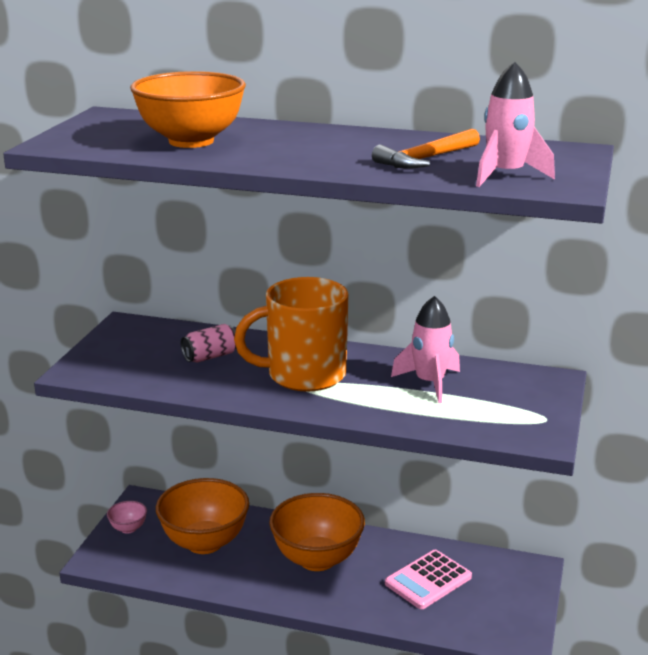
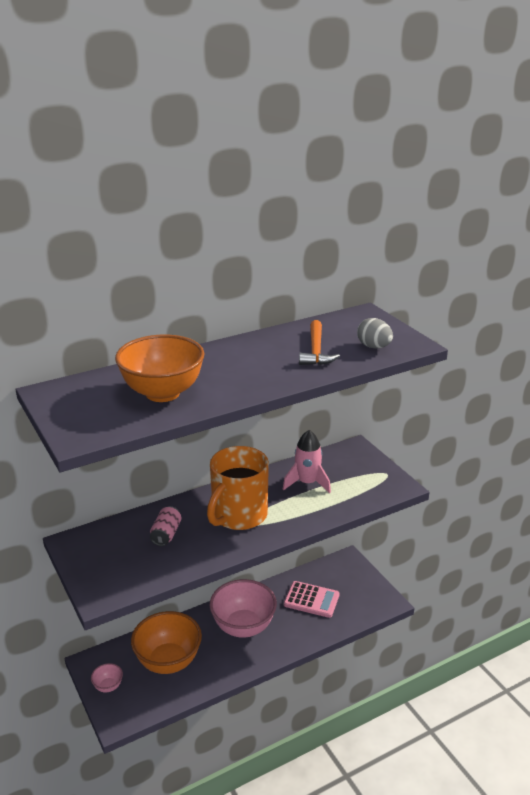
camera: 45 degrees left, 5 degrees up
(317, 559) = (243, 627): orange bowl -> pink bowl
(428, 580) = (311, 600): pink calculator -> pink calculator turned 75 degrees counterclockwise
(505, 175) = (374, 347): pink rocket -> grey egg

